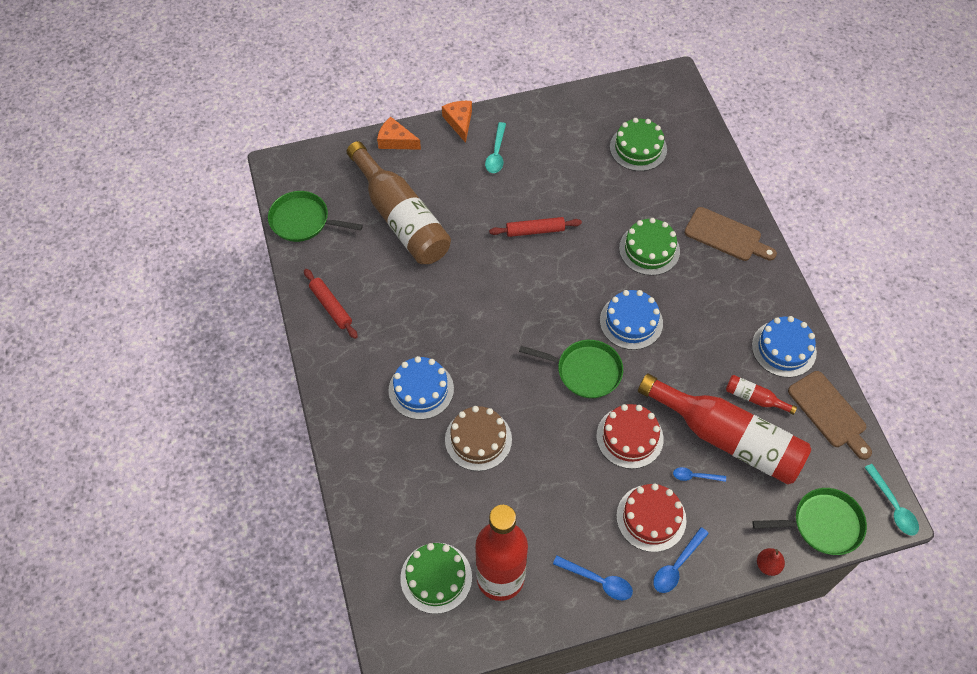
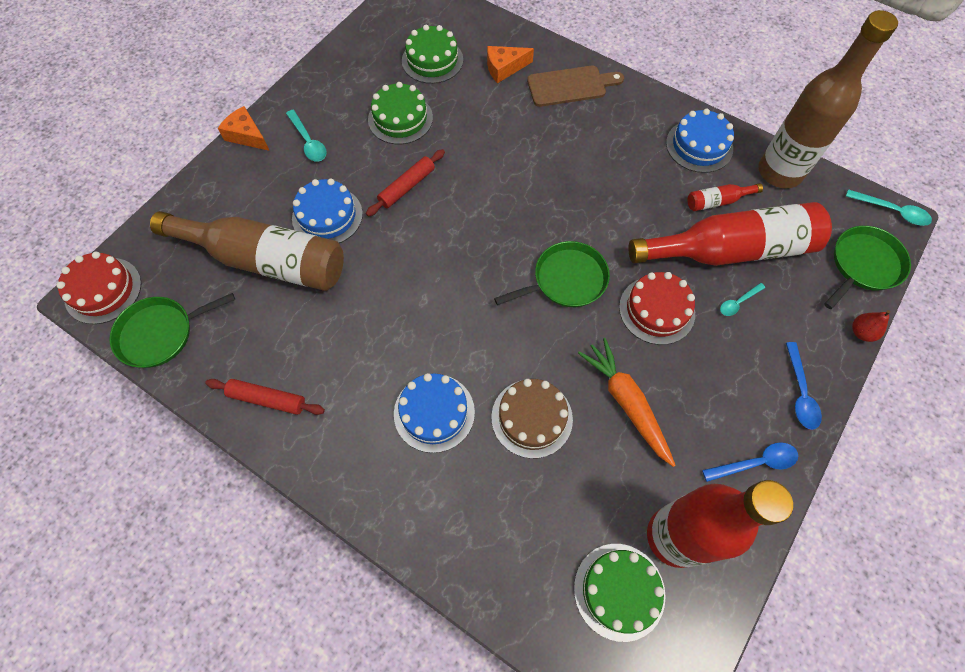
camera: 40 degrees left, 5 degrees up
(396, 141) = (196, 191): orange cheese -> orange cheese (504, 68)
(548, 478) = (626, 402): none -> orange carrot
(631, 322) = (563, 209): blue cake -> blue cake (327, 216)
(649, 249) = (520, 137): green cake -> green cake (400, 118)
(651, 518) = (741, 367): red cake -> red cake (103, 290)
(695, 476) = (738, 302): blue spoon -> turquoise spoon
(829, 412) = (779, 172): brown cutting board -> brown bottle

